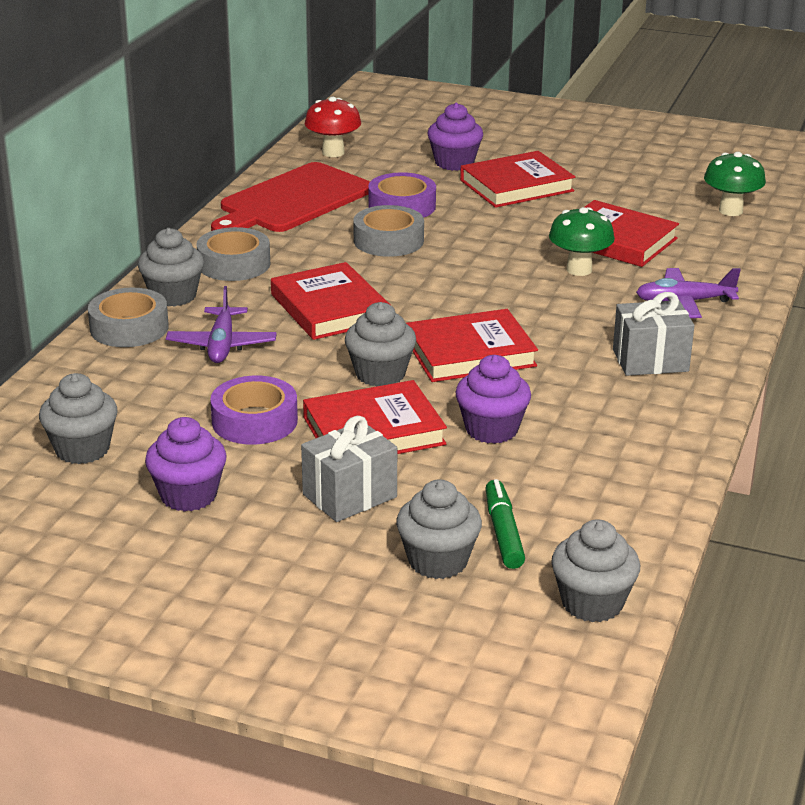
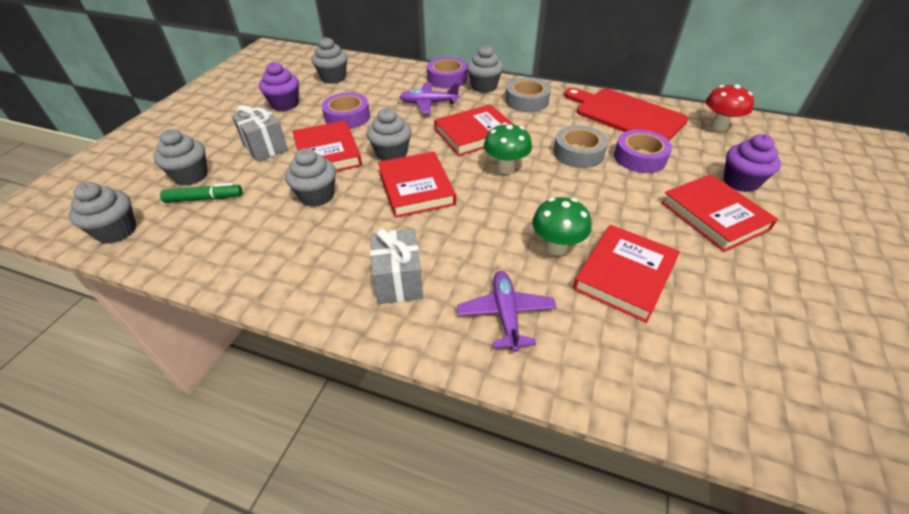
camera: 90 degrees right, 15 degrees up
(129, 328) = (447, 78): grey tape -> purple tape
(491, 429) = (317, 196): purple cupcake -> grey cupcake
(730, 211) = (745, 383): green mushroom -> green mushroom (505, 168)

